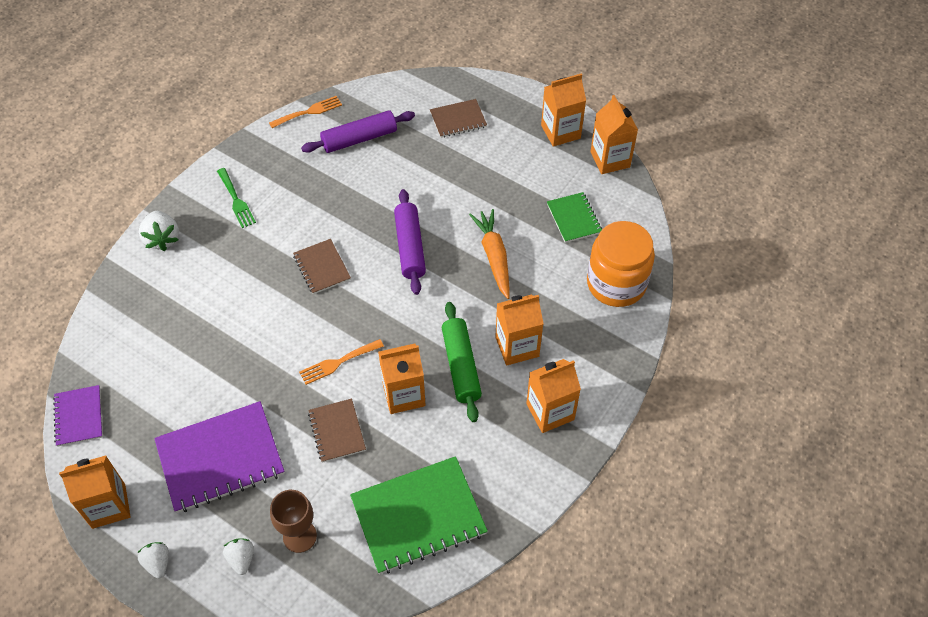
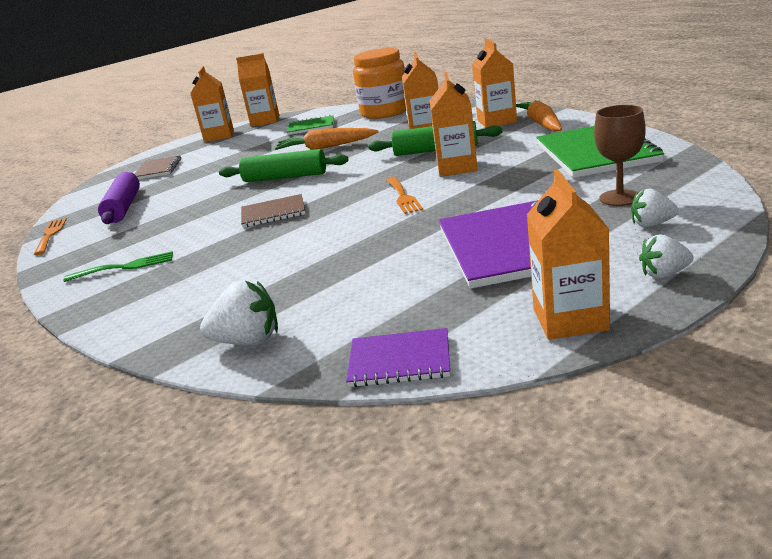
camera: 70 degrees left, 30 degrees down
(162, 239) = (129, 314): white strawberry -> white strawberry (248, 341)
(337, 431) = (489, 191): brown notebook -> none
(410, 247) = (285, 177): purple rolling pin -> green rolling pin
(528, 459) = (541, 124): none -> orange carrot

